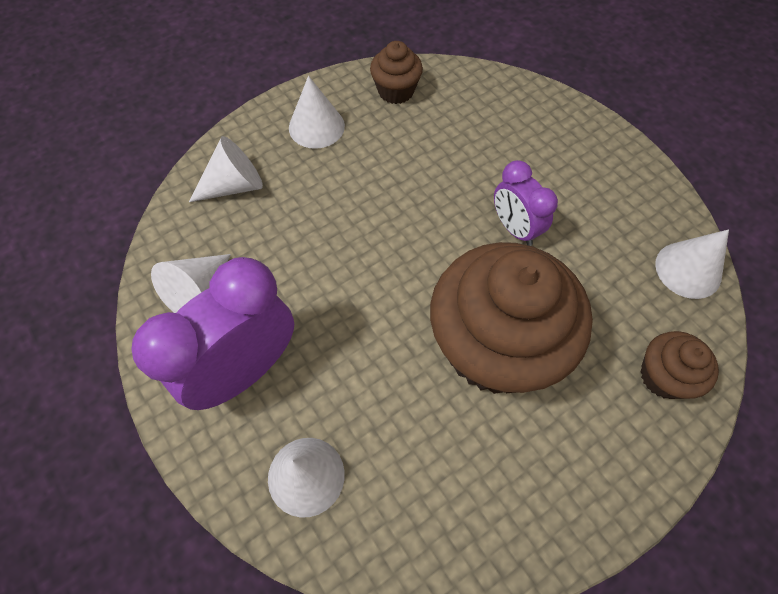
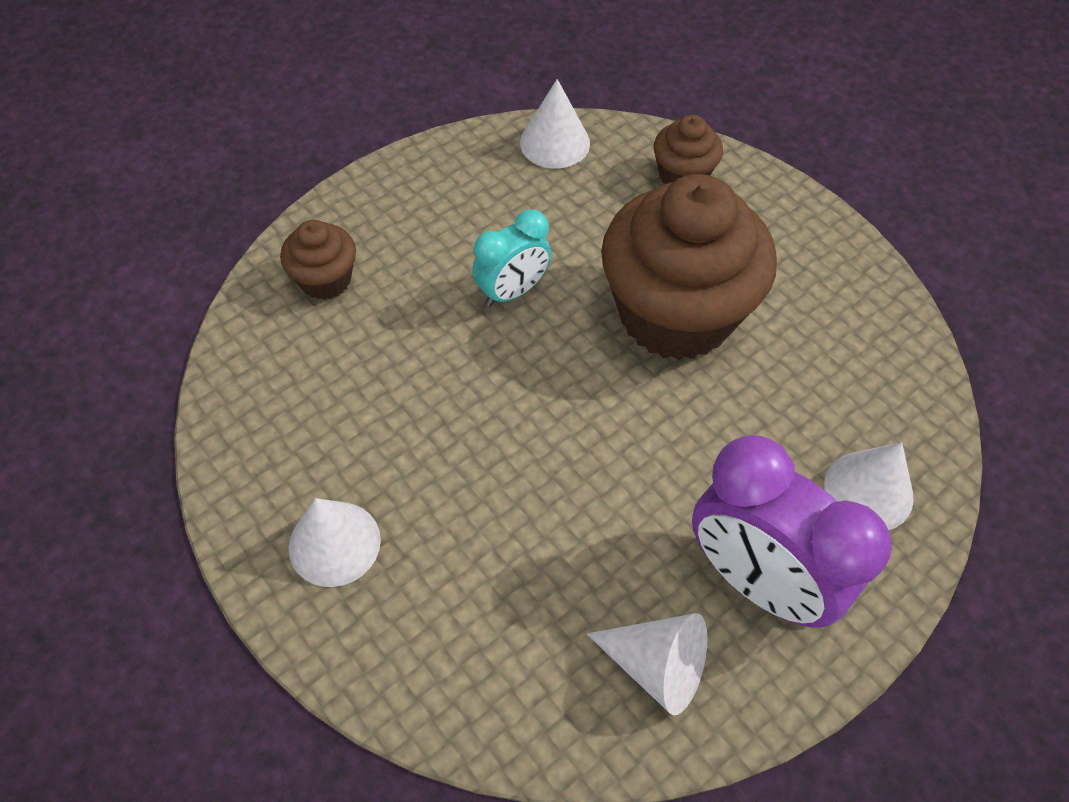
camera: 95 degrees left, 5 degrees down
(234, 185) = (458, 653): white cone -> none
(396, 91) = (263, 435): brown cupcake -> brown cupcake (325, 279)
(514, 228) = (512, 291): purple clock -> turquoise clock

